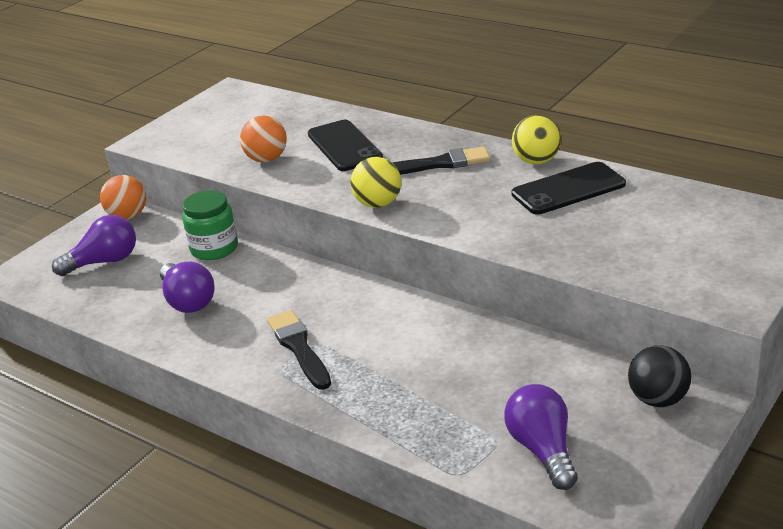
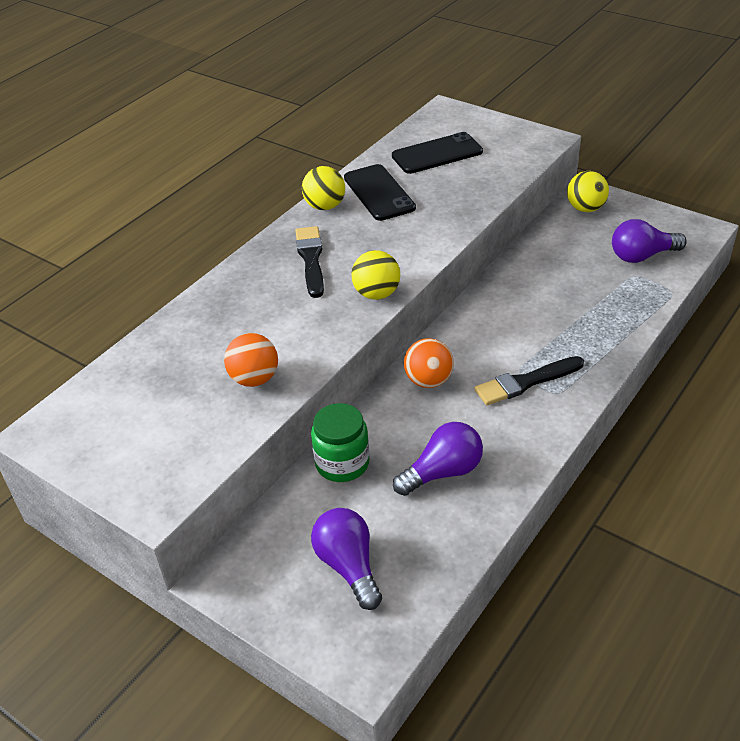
camera: 90 degrees left, 10 degrees up
(128, 216) = (242, 561): orange ball -> orange ball (428, 381)
(344, 146) = (247, 321): black phone -> black phone (437, 154)
(658, 399) = (585, 208): black ball -> yellow ball

